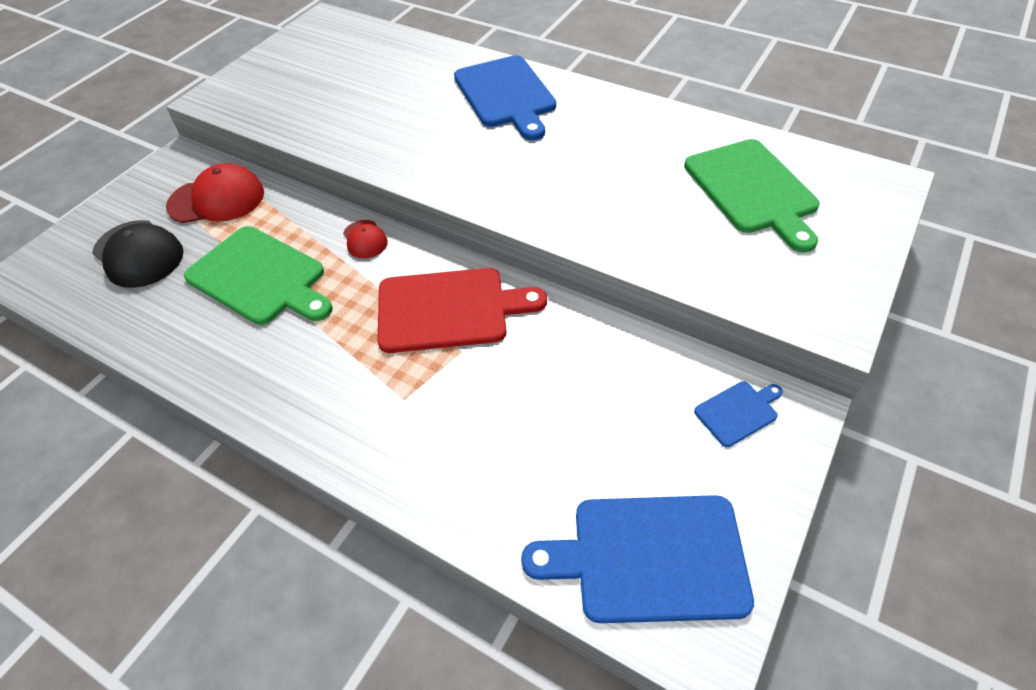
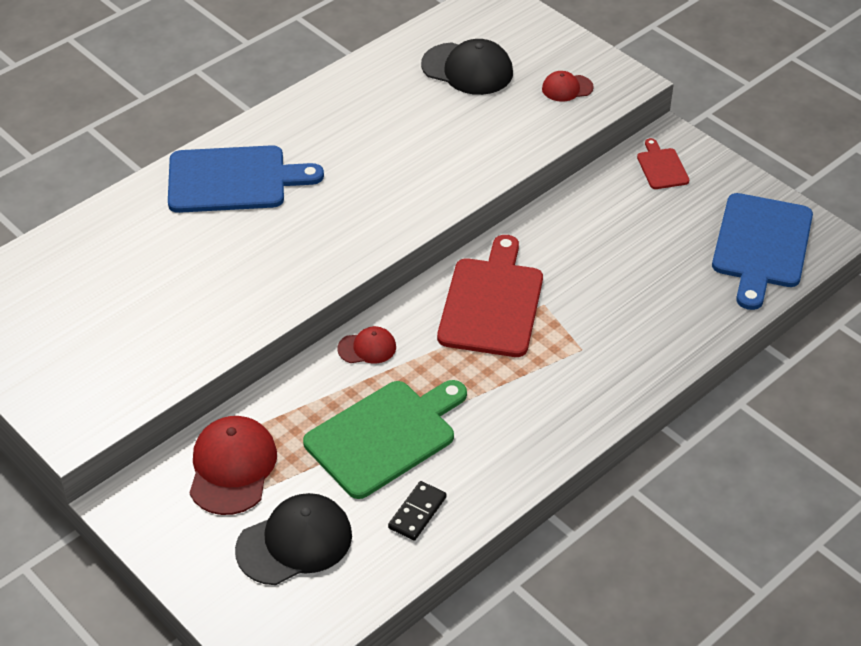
camera: 75 degrees left, 5 degrees down
(170, 321) = (417, 512): none -> black domino
(738, 412) = (661, 167): blue cutting board -> red cutting board
(752, 190) = (467, 69): green cutting board -> black cap
(780, 273) = (567, 88): none -> red cap

